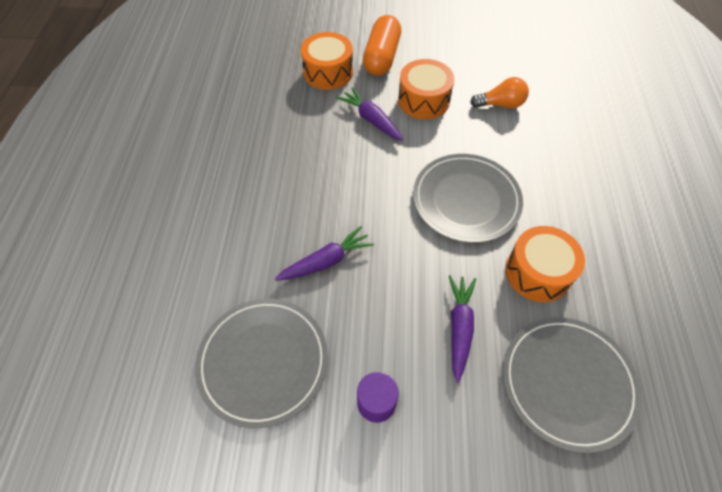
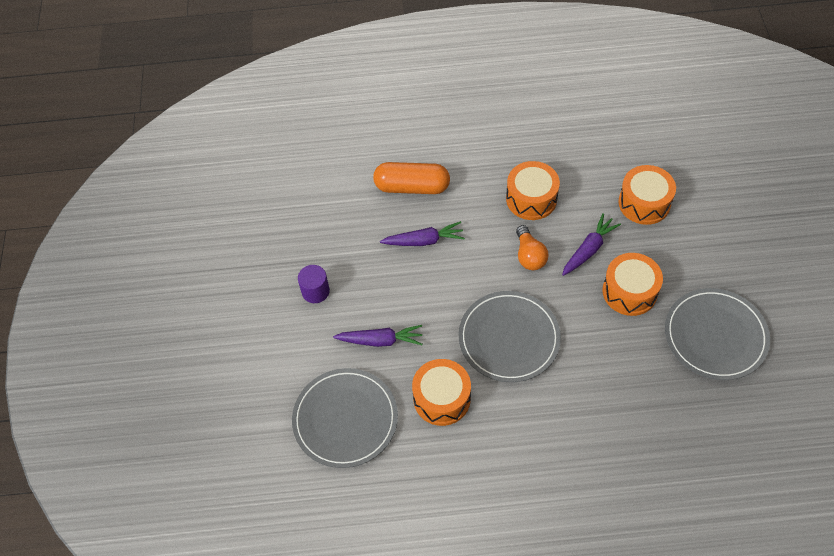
camera: 85 degrees right, 0 degrees up
(263, 361) = (336, 218): grey plate -> grey plate (715, 336)
(297, 153) = (531, 199): none -> orange drum
(326, 261) = (424, 241): purple carrot -> purple carrot turned 60 degrees counterclockwise
(382, 57) = (683, 246): orange capsule -> orange capsule (412, 187)
(500, 104) = (645, 364): orange light bulb -> orange light bulb (529, 256)

